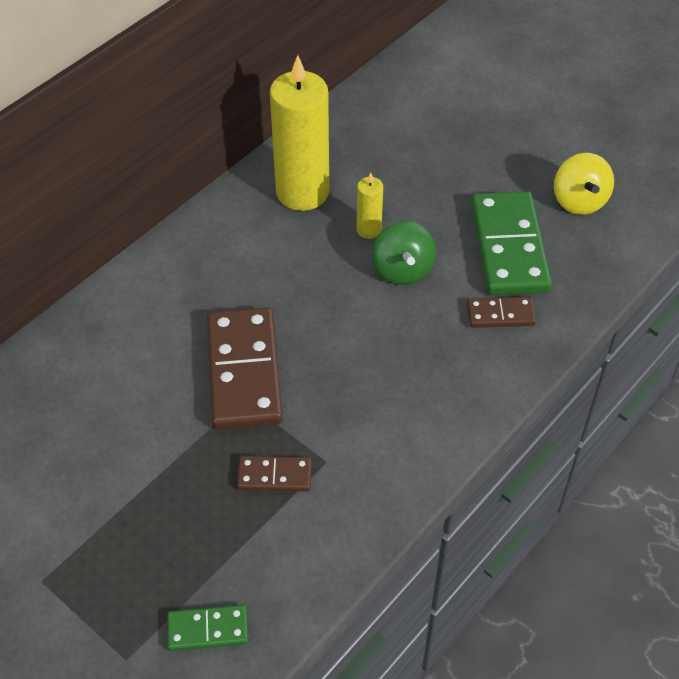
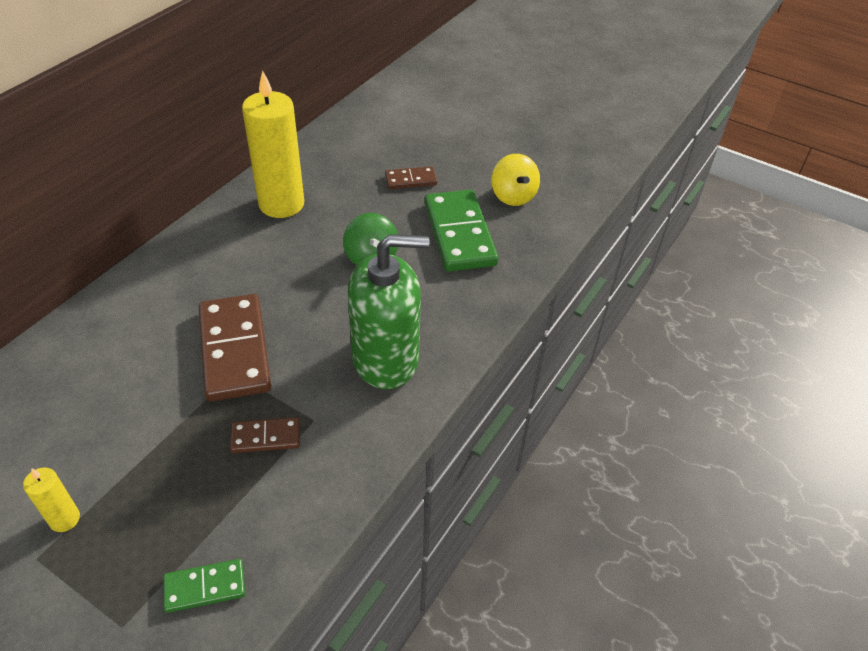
camera: 10 degrees left, 5 degrees down
(369, 230) = (340, 228): yellow candle -> yellow candle (64, 519)
(410, 397) = (386, 359): none -> green soap dispenser
(500, 314) = (458, 286): brown domino -> brown domino (411, 180)

